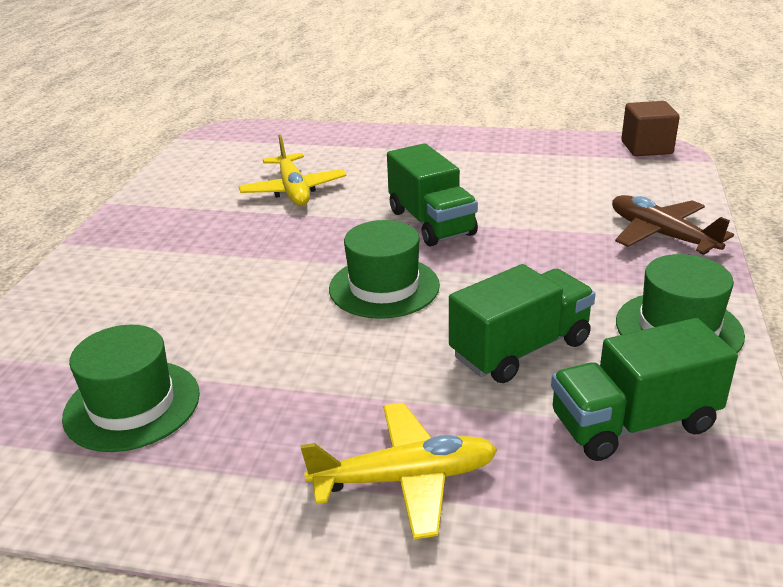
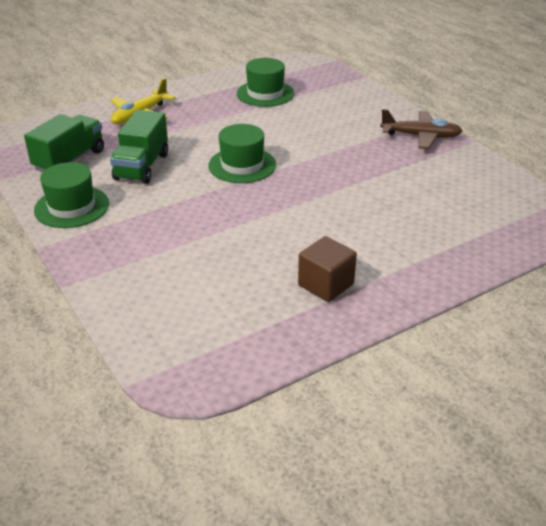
camera: 135 degrees right, 5 degrees up
(293, 190) = (396, 194): yellow plane -> none
(431, 223) = (274, 210): green truck -> none
(646, 147) = (201, 377): brown cube -> brown cube (326, 285)
(661, 235) = (119, 267): brown plane -> brown plane (421, 136)

